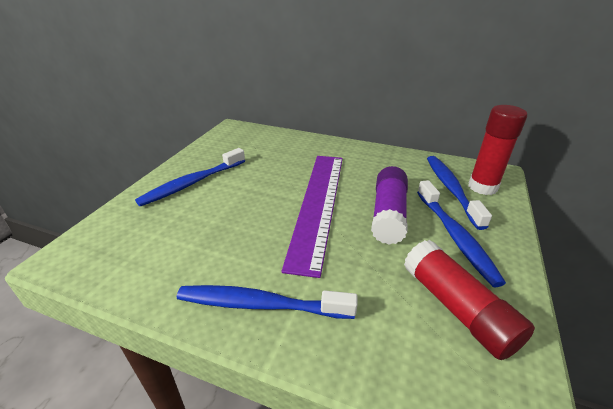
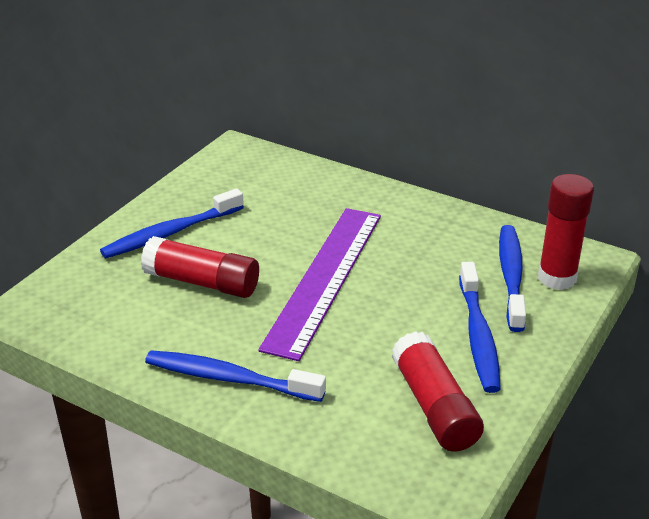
camera: 10 degrees right, 0 degrees up
(222, 217) = (202, 282): none -> red glue stick
(388, 214) = (409, 300): purple glue stick -> none

